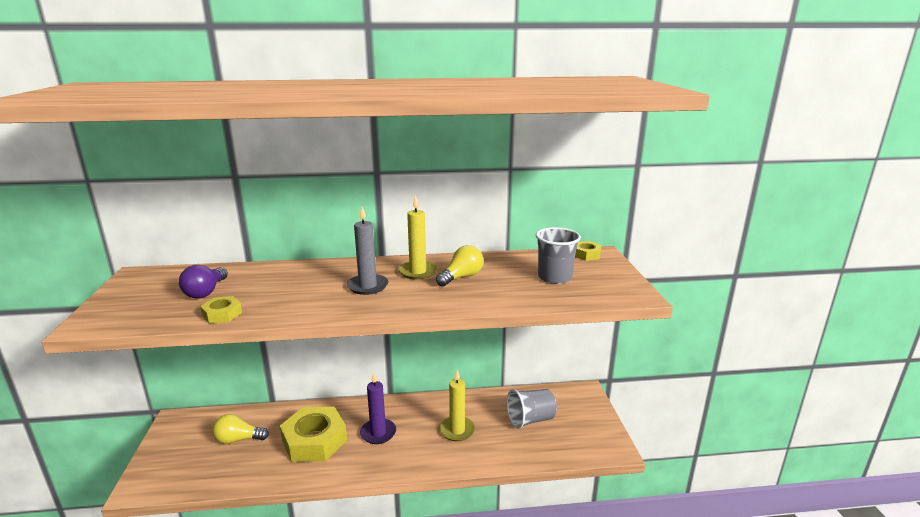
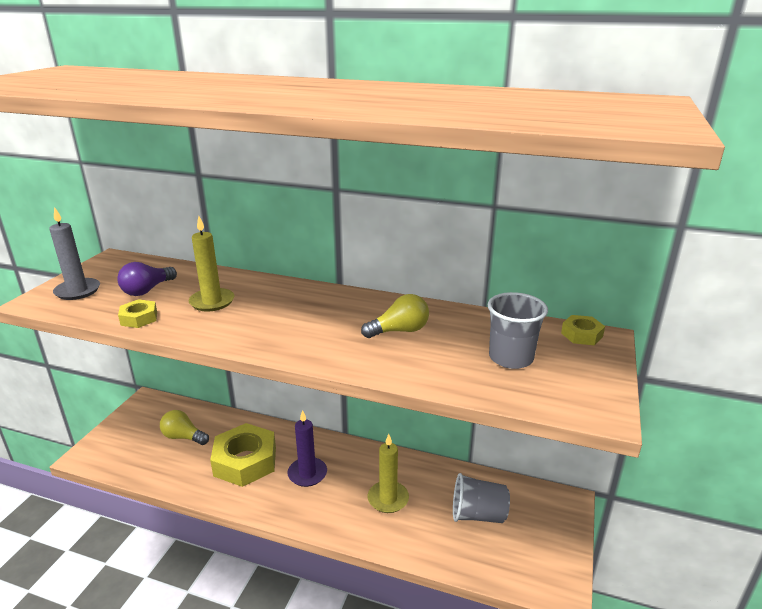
camera: 25 degrees right, 5 degrees up
(368, 286) = (292, 319): grey candle -> grey candle (77, 291)
(418, 272) = (358, 313): yellow candle -> yellow candle (212, 302)

